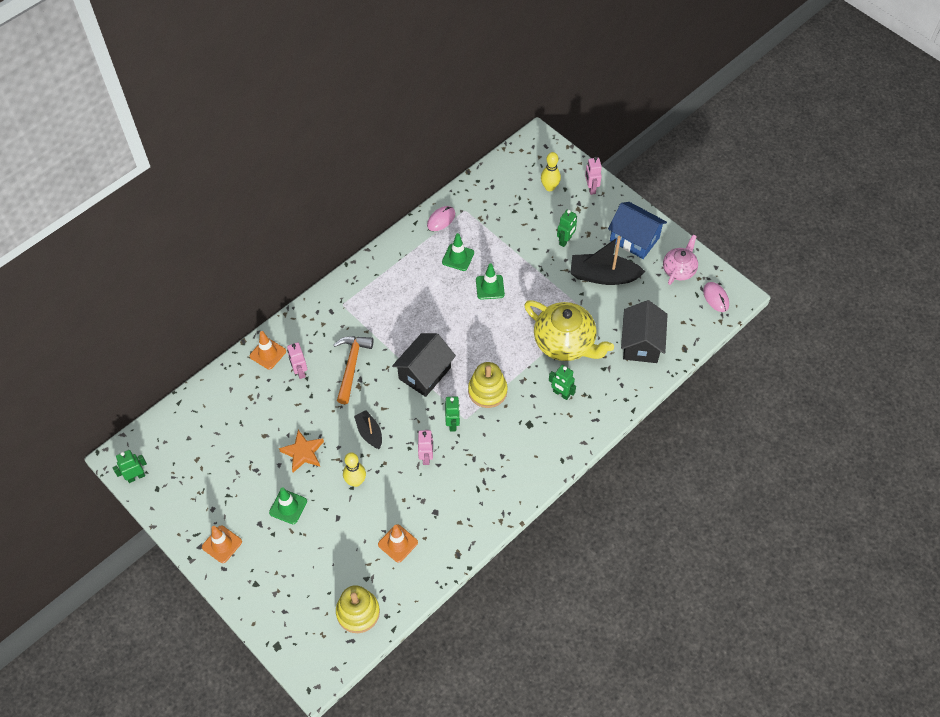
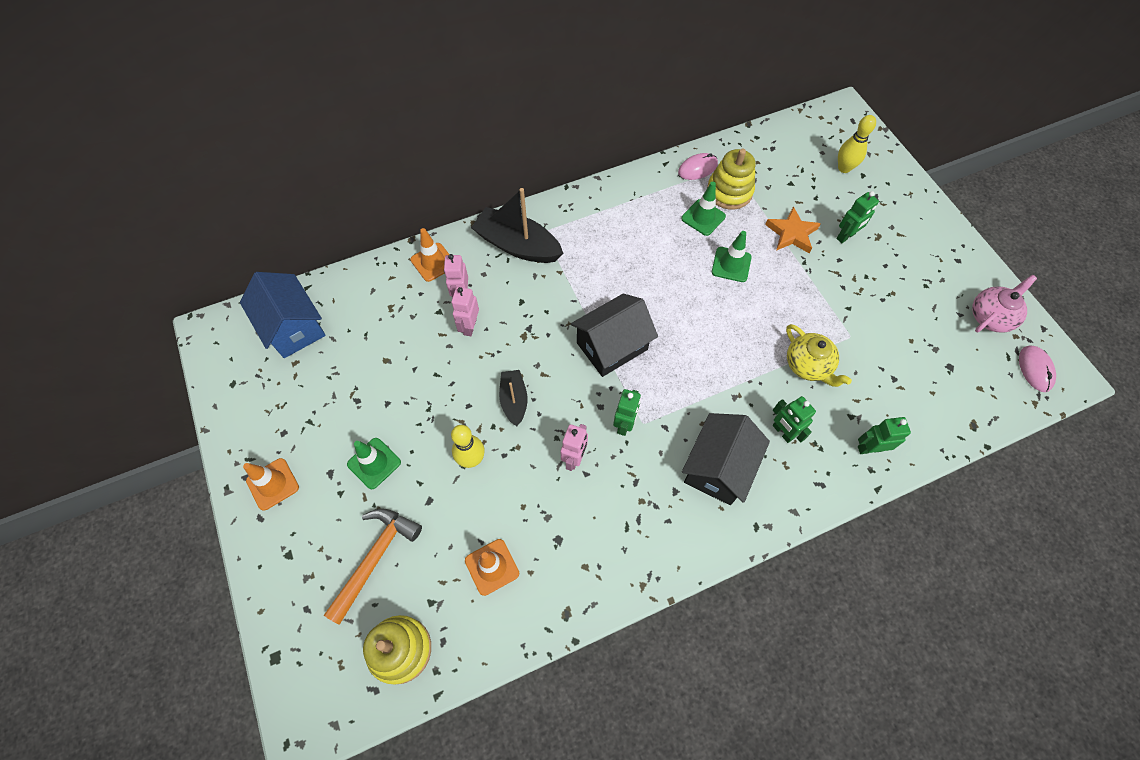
camera: 20 degrees right, 5 degrees up
(136, 476) = (216, 360): green robot -> green robot (869, 448)
(303, 453) = (422, 398): orange star -> orange star (791, 233)
(351, 366) = (525, 308): orange hammer -> orange hammer (375, 558)
(487, 391) = (684, 395): yellow stacking toy -> yellow stacking toy (729, 192)
(565, 343) = (808, 365): yellow teapot -> yellow teapot, size x0.58
(591, 188) = (896, 183): pink robot -> pink robot (469, 326)
(603, 276) = (884, 294): black boat -> black boat (518, 245)
(634, 239) = (938, 260): blue house -> blue house (293, 327)
(641, 343) = (913, 399): black house -> black house (718, 468)

